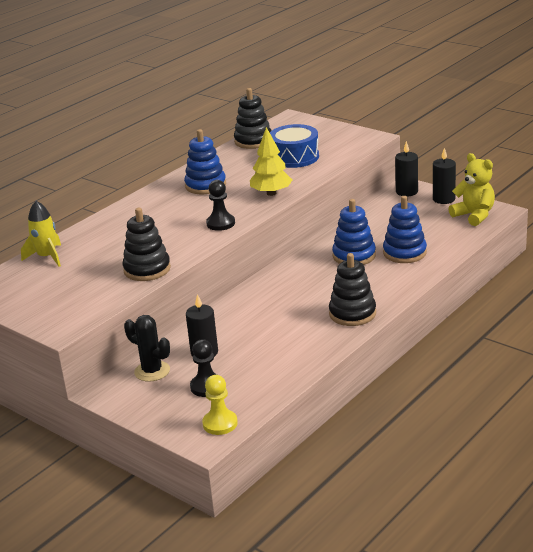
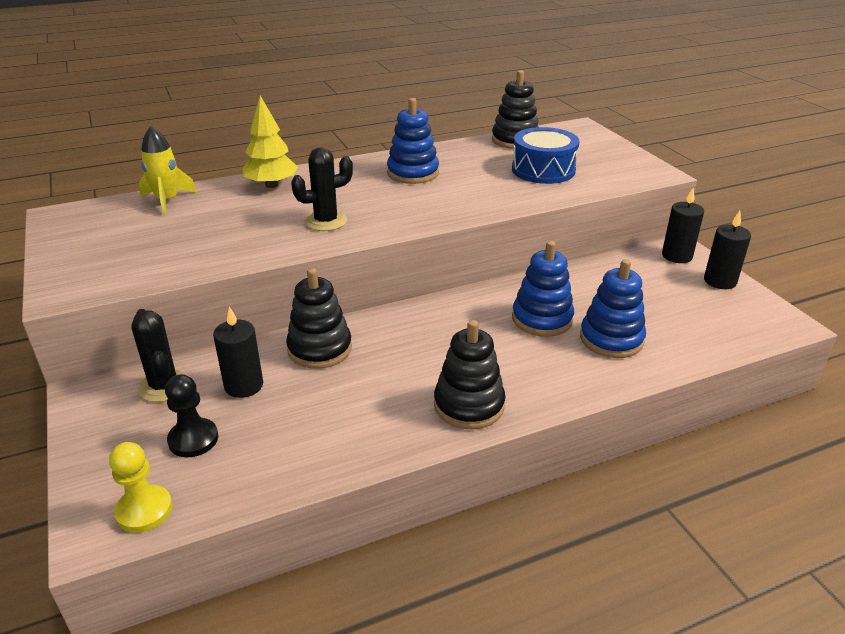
camera: 25 degrees right, 5 degrees up
(147, 269) = (238, 251): black stacking toy -> black stacking toy (320, 349)
(183, 234) = (326, 221): none -> black cactus
(220, 223) = (379, 222): black pawn -> none
(271, 193) = (474, 204): yellow tree -> yellow tree (271, 185)
(474, 215) = (748, 318): yellow teddy bear -> none

